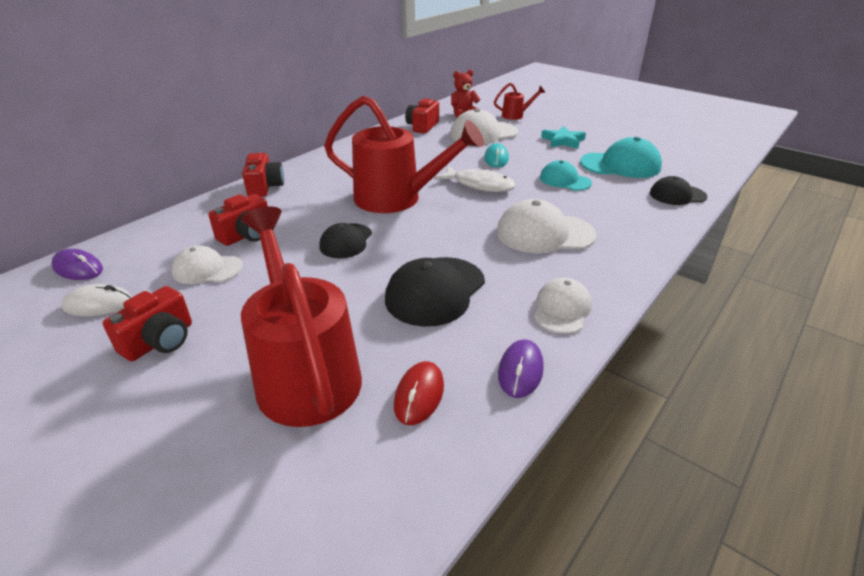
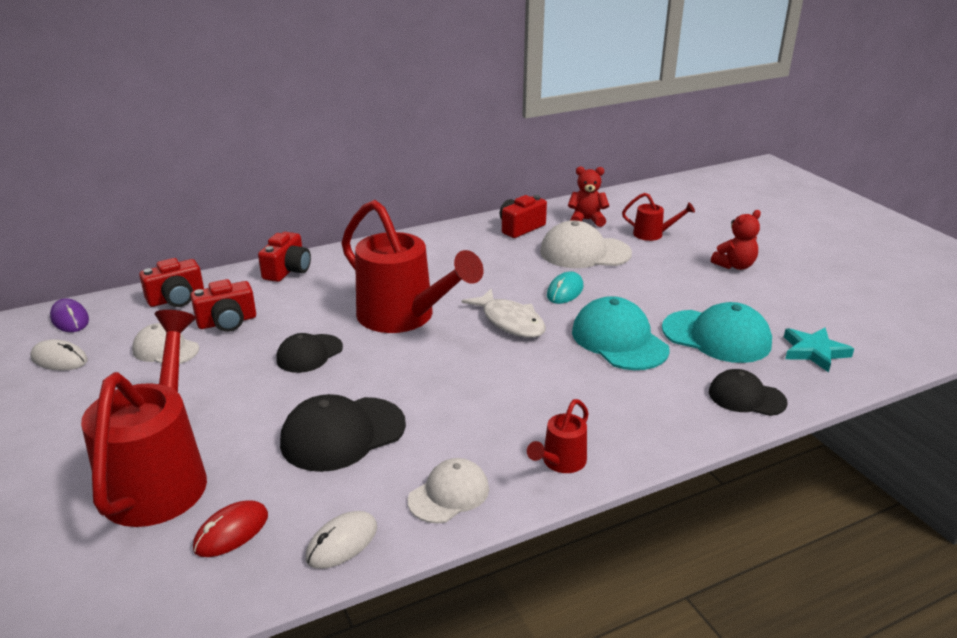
camera: 25 degrees right, 5 degrees down
(160, 341) = (77, 409): red camera -> red camera (176, 299)
(520, 371) = (342, 543): purple mouse -> white mouse
(544, 233) = (522, 402): white cap -> none
(563, 141) = (676, 284): turquoise star -> turquoise star (814, 352)
(564, 180) = (619, 340): turquoise cap -> turquoise cap, size x1.59
(585, 124) = (734, 265): none -> red teddy bear
(613, 264) = (560, 462): none -> red watering can

